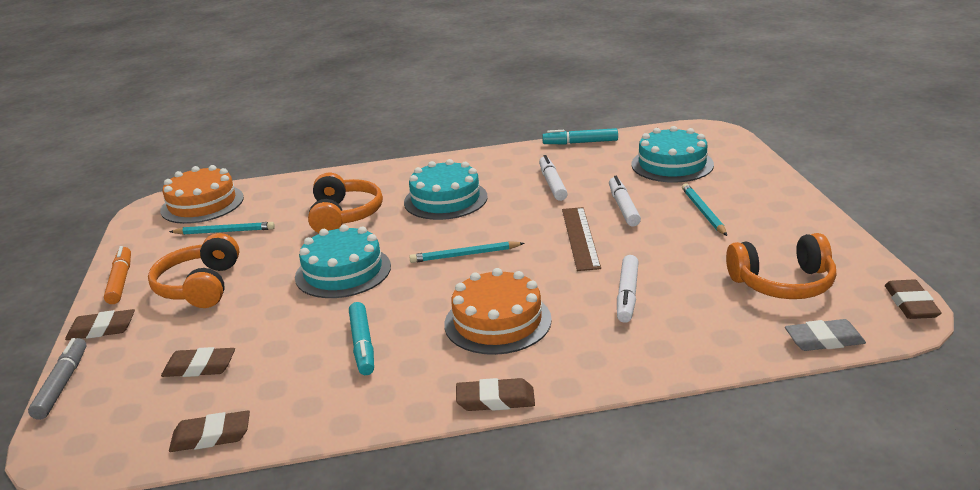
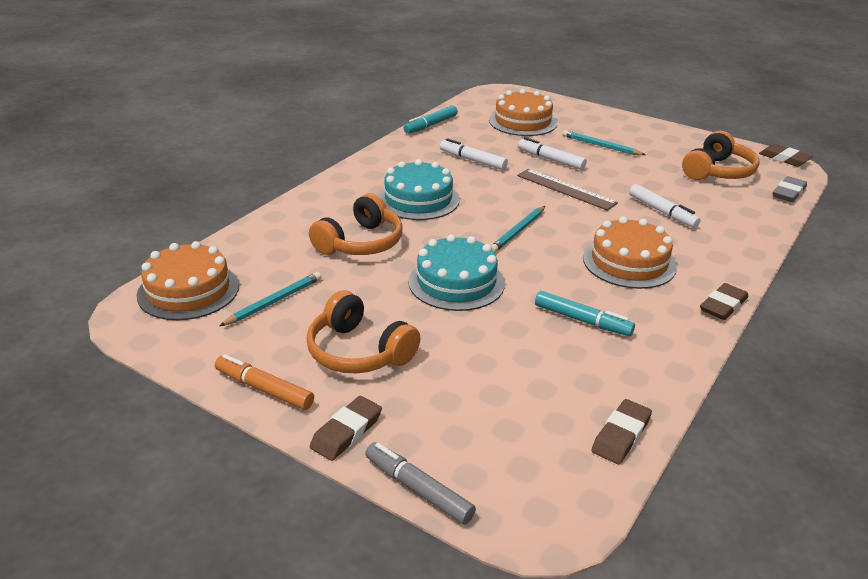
camera: 50 degrees left, 5 degrees up
(199, 367) = (504, 403): brown eraser -> none
(344, 215) = (360, 243): orange headphones -> orange headphones turned 90 degrees clockwise
(672, 164) = (523, 121): turquoise cake -> orange cake

